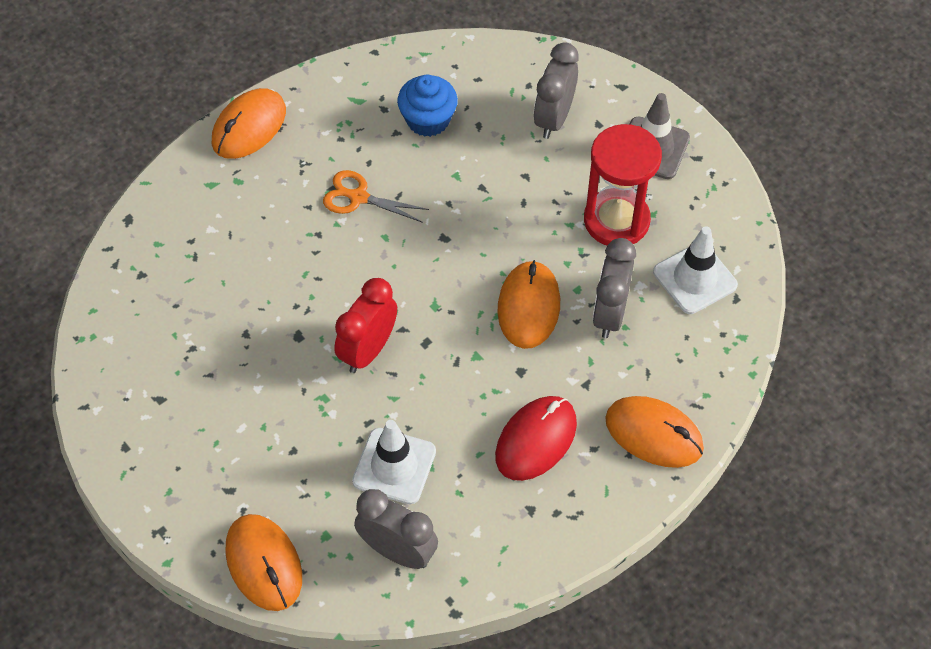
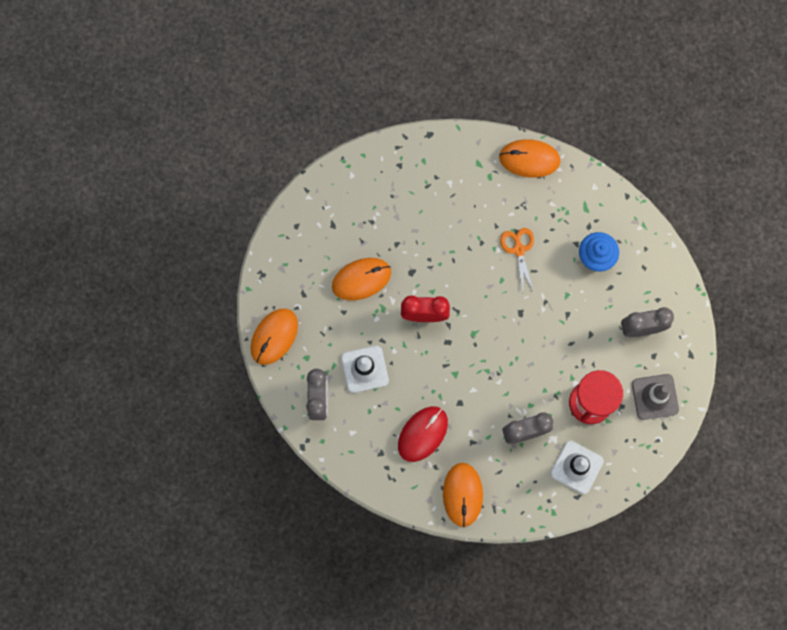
camera: 60 degrees right, 20 degrees up
(528, 307) = (503, 385): orange mouse -> orange mouse (361, 279)
(536, 440) = (422, 434): red mouse -> red mouse turned 60 degrees counterclockwise

